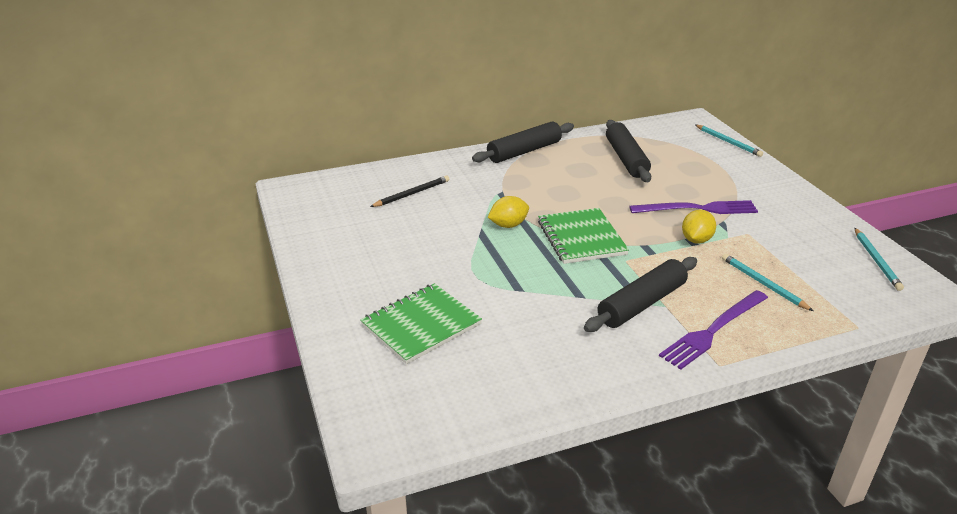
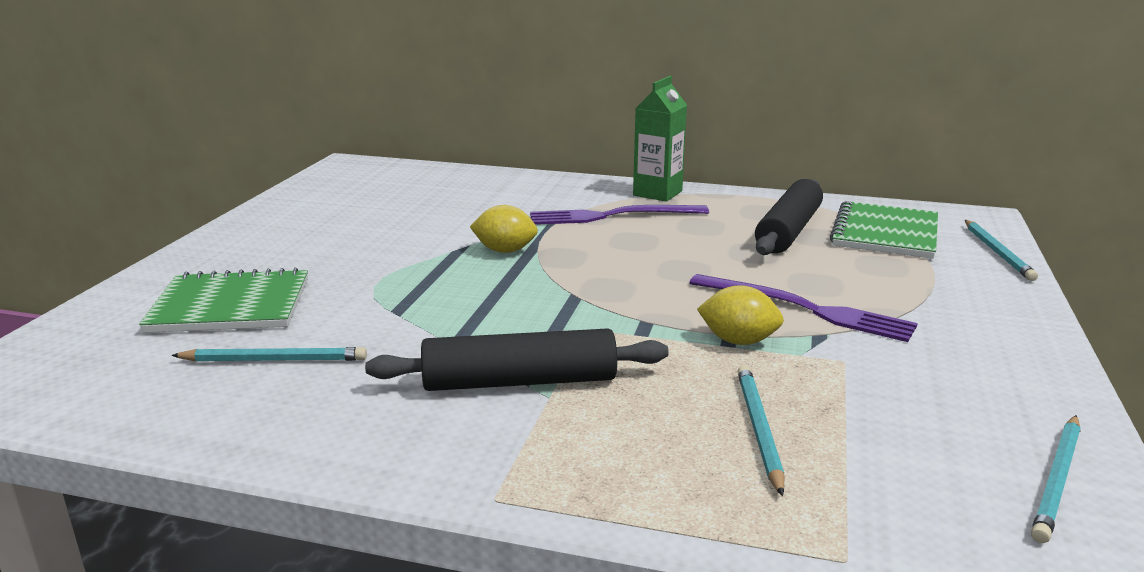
camera: 35 degrees right, 10 degrees down
(412, 194) = (454, 197): black pencil -> none
(509, 346) = (275, 360): none -> turquoise pencil
(524, 151) = (657, 193): black rolling pin -> green carton
(581, 238) = (571, 288): green notebook -> green notebook (885, 233)
(696, 240) = (738, 341): yellow lemon -> yellow lemon turned 45 degrees clockwise
(713, 330) = (566, 453): purple fork -> purple fork (612, 216)

